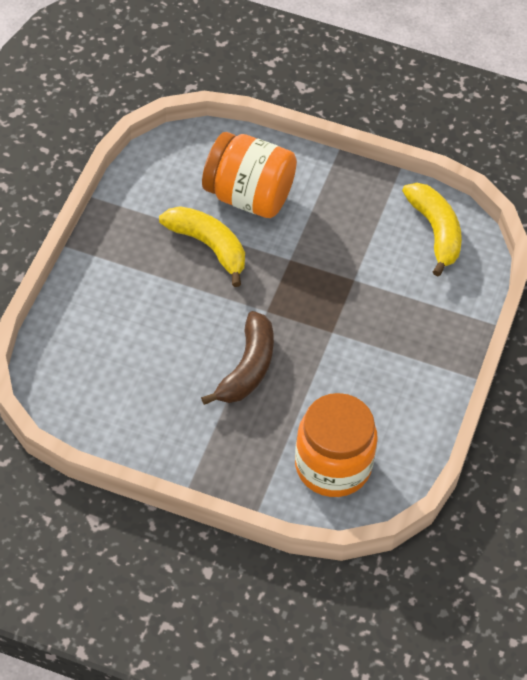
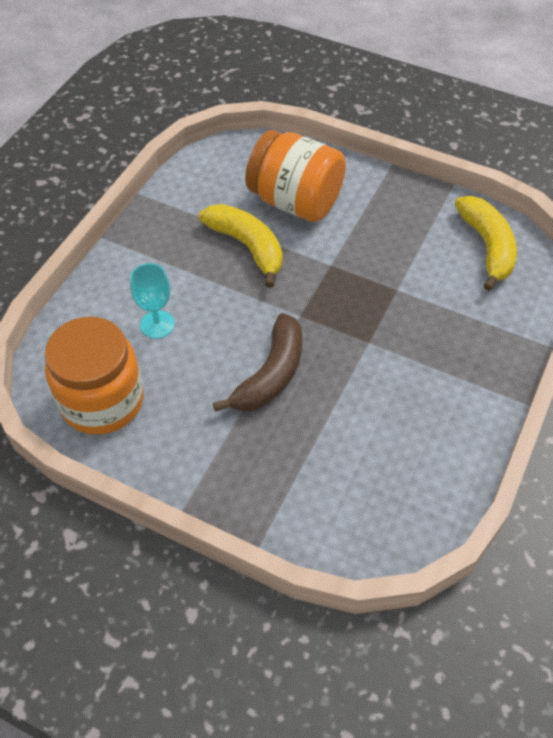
camera: 10 degrees right, 0 degrees up
(136, 329) = (157, 324): none -> turquoise goblet
(333, 466) = (355, 494): orange jar -> orange jar (102, 401)

